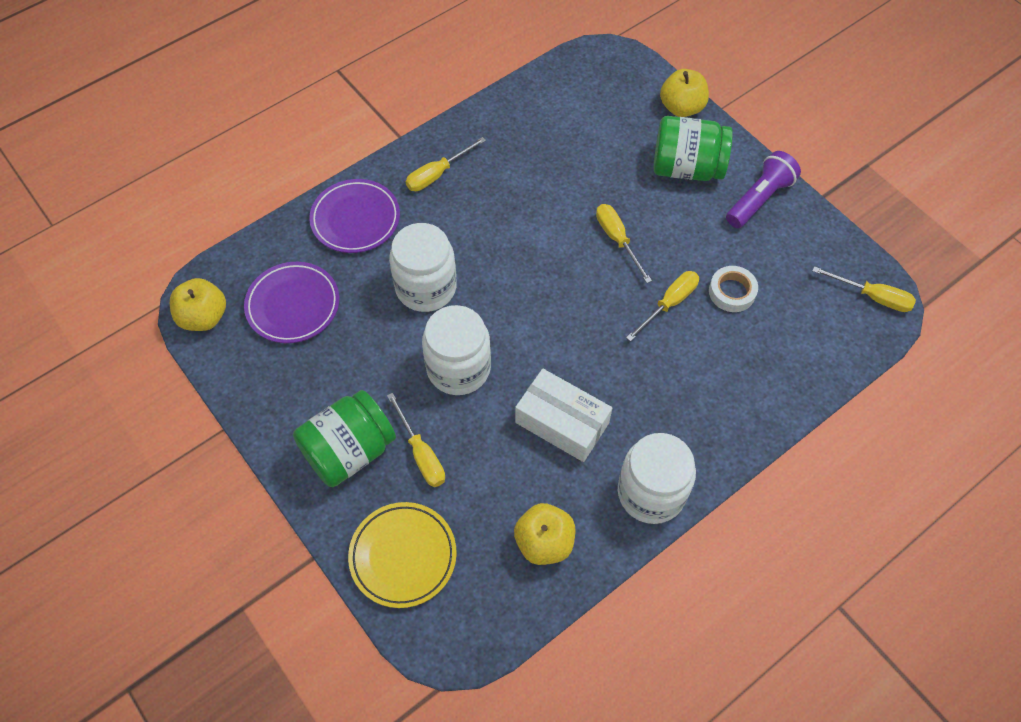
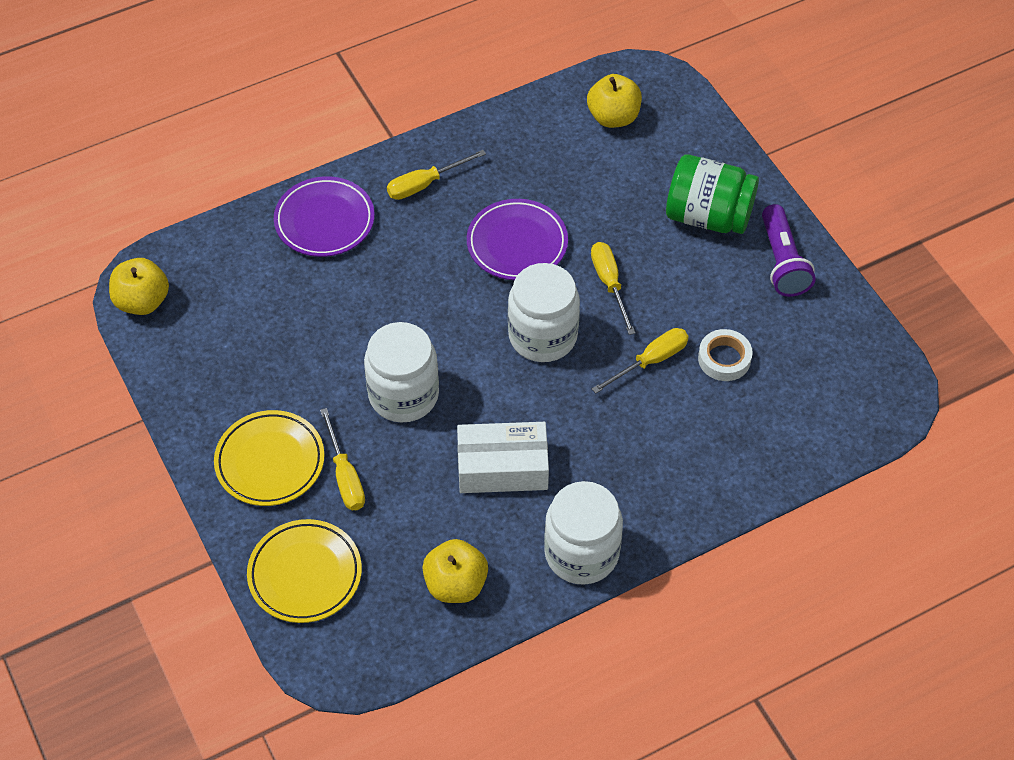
camera: 10 degrees right, 5 degrees down
(293, 305) = (239, 303): purple plate -> purple plate (517, 244)
(349, 451) = (270, 461): green jar -> yellow plate
(426, 287) = (386, 305): white jar -> white jar (542, 336)
(562, 422) = (502, 467): white box -> white box turned 45 degrees counterclockwise
(681, 107) = (719, 147): yellow apple -> yellow apple (613, 117)
(759, 199) = (782, 262): purple flashlight -> purple flashlight turned 120 degrees clockwise
(872, 297) = (882, 387): yellow screwdriver -> none

